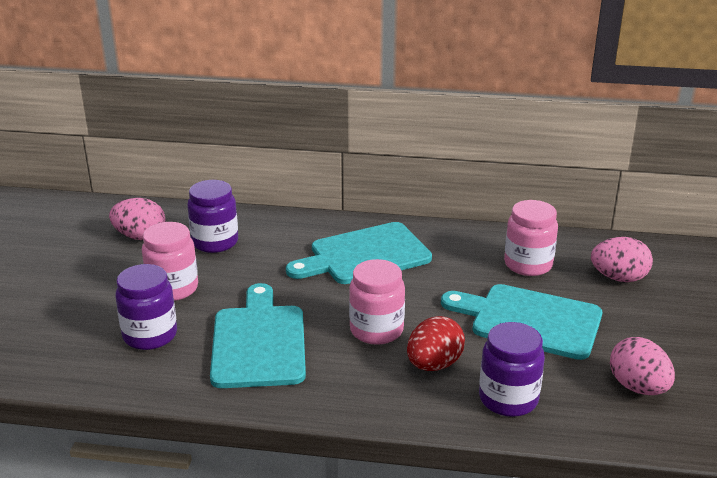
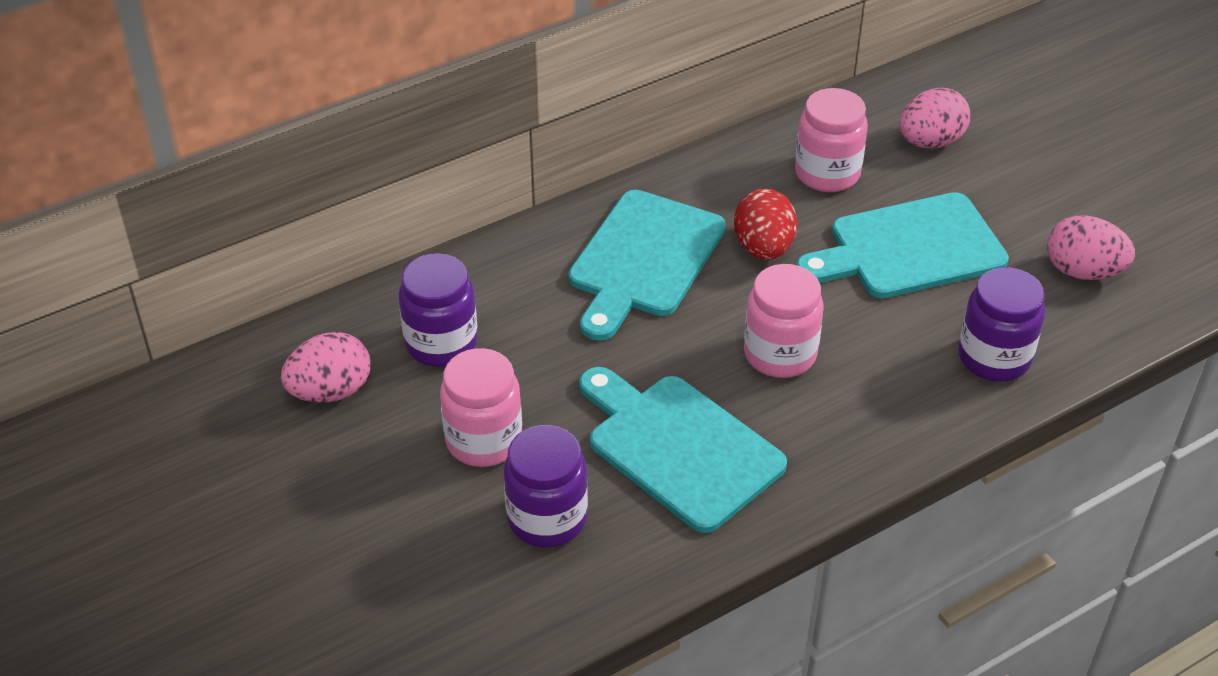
camera: 40 degrees left, 15 degrees up
(434, 365) = (884, 361): red egg -> red egg (763, 248)

